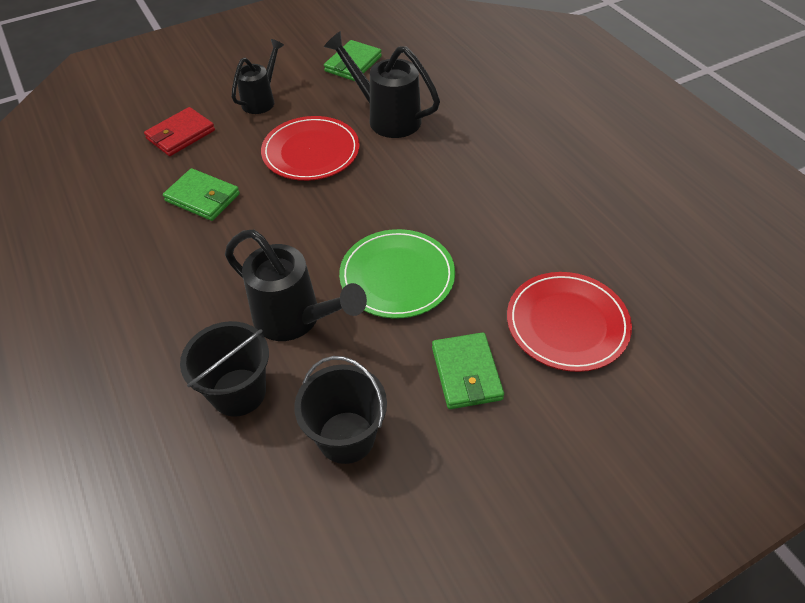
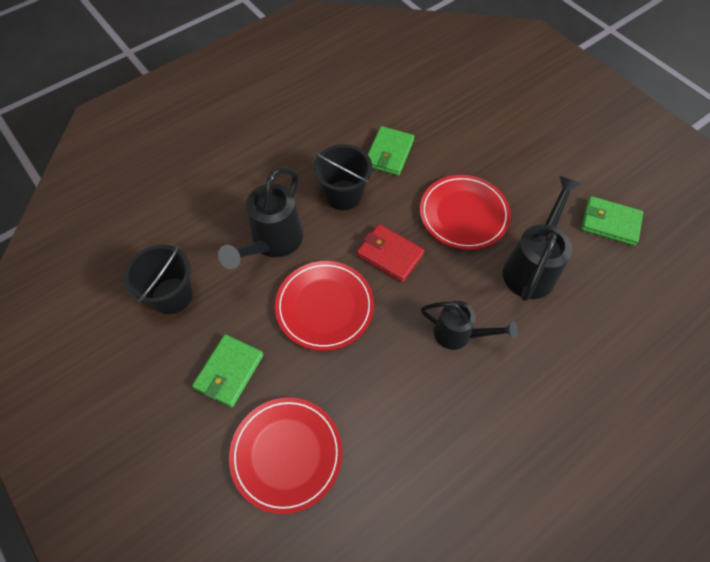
camera: 80 degrees right, 10 degrees up
(181, 135) = (460, 119): red wallet -> red wallet (390, 255)
(238, 392) = (207, 223): black bucket -> black bucket (343, 195)
(262, 100) = (524, 162): black watering can -> black watering can (459, 335)
(397, 276) = (324, 306): green plate -> red plate
(466, 373) = (229, 371): green wallet -> green wallet turned 45 degrees counterclockwise

